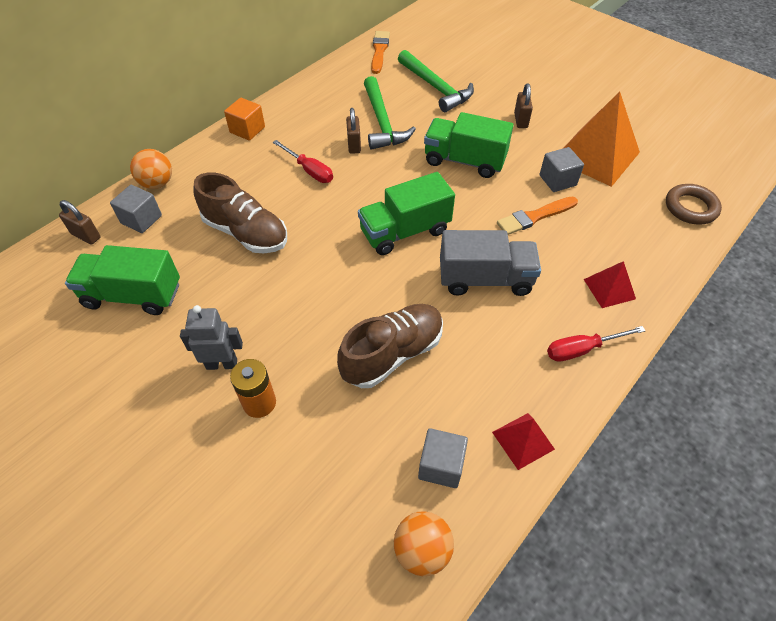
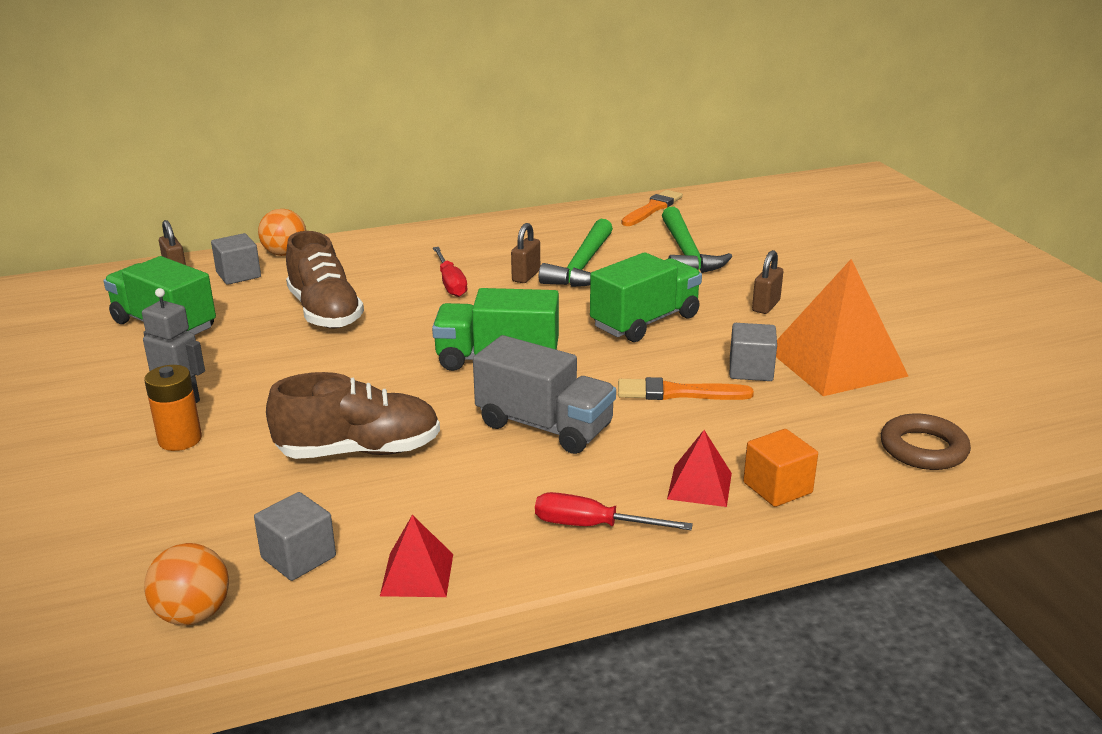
camera: 30 degrees right, 25 degrees down
(247, 130) = (423, 237): orange cube -> orange cube (777, 488)
(464, 161) = (645, 322): green truck -> green truck turned 90 degrees clockwise

